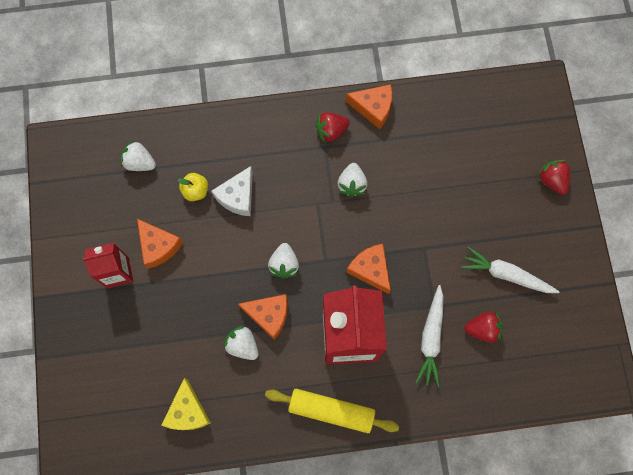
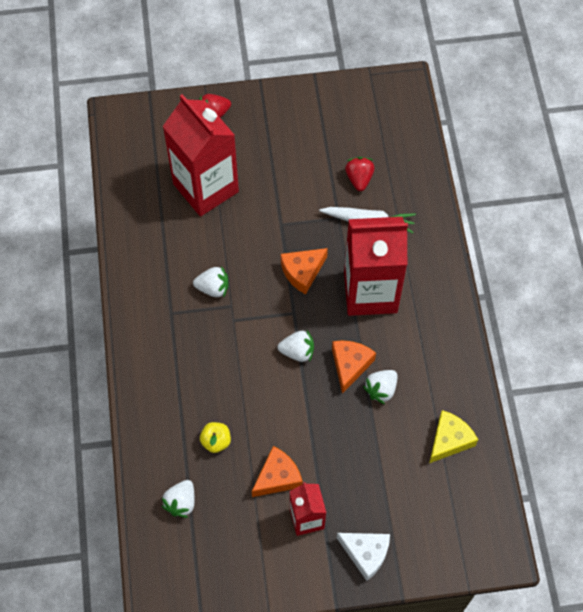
camera: 90 degrees left, 10 degrees down
(187, 411) = (449, 440): yellow cheese -> yellow cheese turned 45 degrees counterclockwise
(237, 196) = (223, 398): white cheese -> white cheese (366, 553)
(331, 131) = (153, 307): red strawberry -> none
(331, 411) = (441, 308): yellow rolling pin -> none
(373, 108) = (130, 267): orange cheese -> none
(463, 174) = (206, 188): none -> red carton
(506, 274) = (307, 157): white carrot -> none

